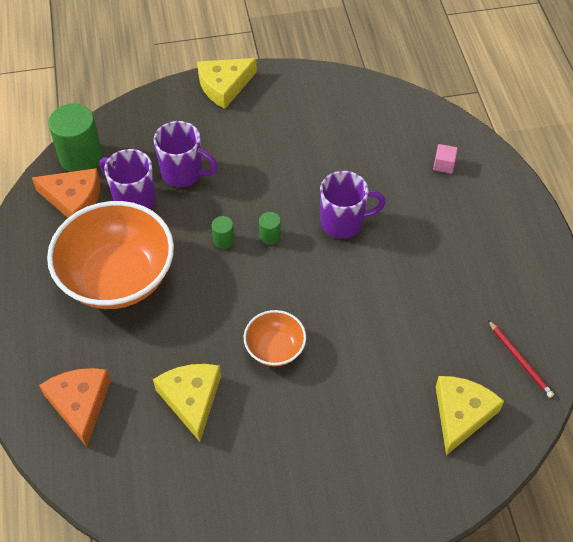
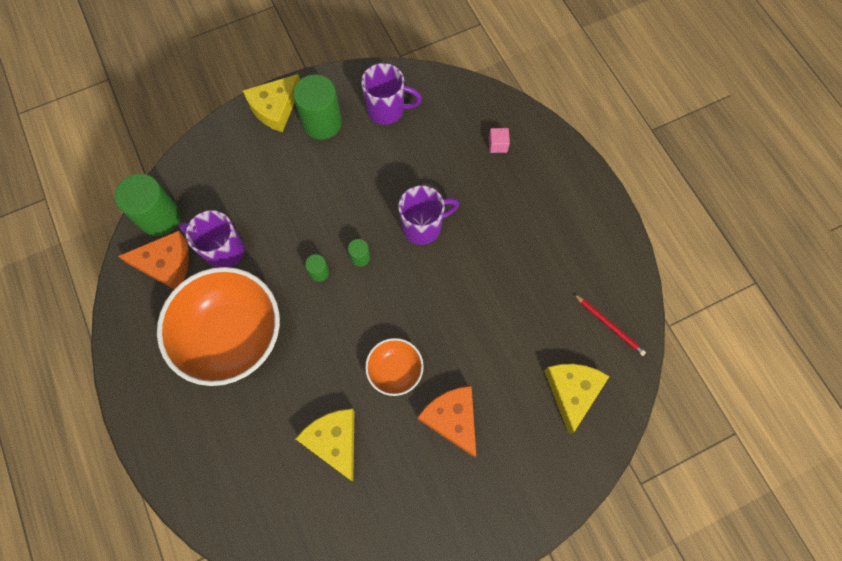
camera: 15 degrees left, 15 degrees up
(80, 404) = (234, 473): orange cheese -> orange cheese (452, 418)
(183, 173) = (262, 210): purple mug -> purple mug (387, 110)
(267, 108) = (322, 122): none -> green cylinder

